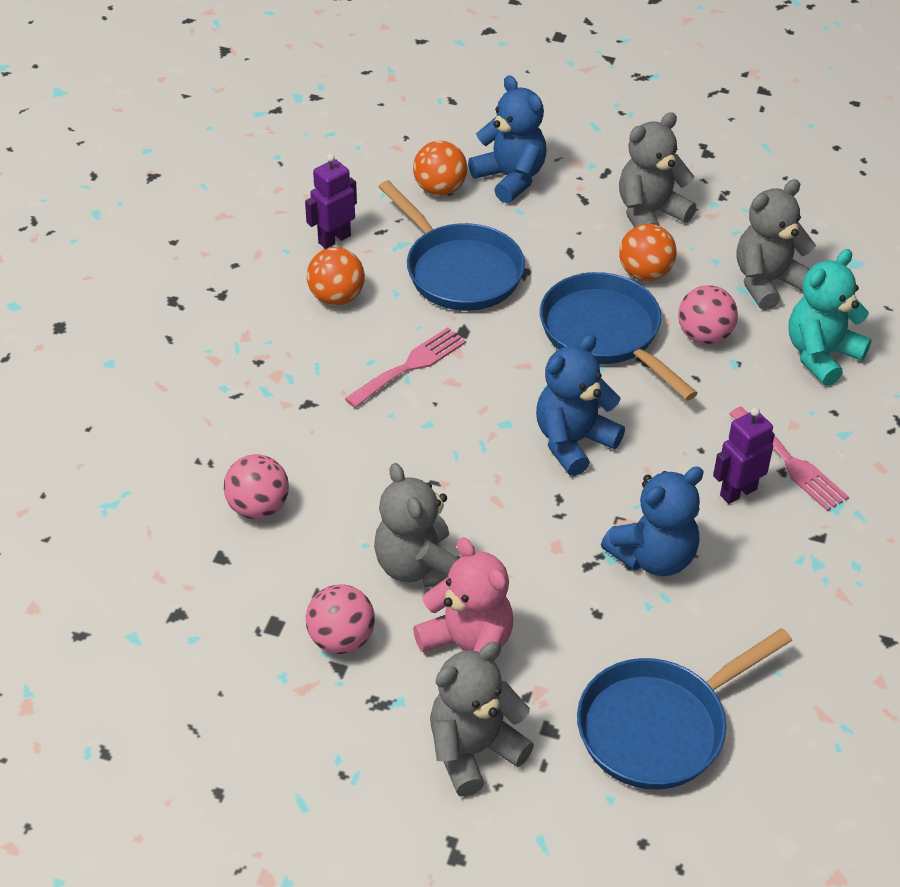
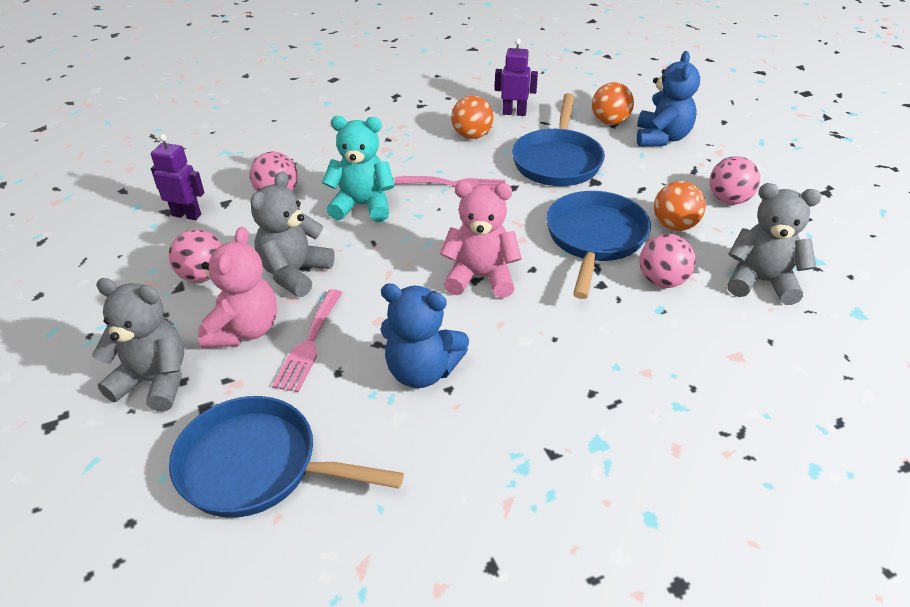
camera: 50 degrees right, 5 degrees down
(573, 442) = (480, 277): blue teddy bear -> pink teddy bear
(650, 214) = (729, 200): grey teddy bear -> pink ball
(738, 492) = (539, 380): purple robot -> purple robot (187, 215)
(790, 462) = (606, 392): pink fork -> pink fork (309, 344)
(821, 355) = (738, 348): turquoise teddy bear -> turquoise teddy bear (362, 206)

